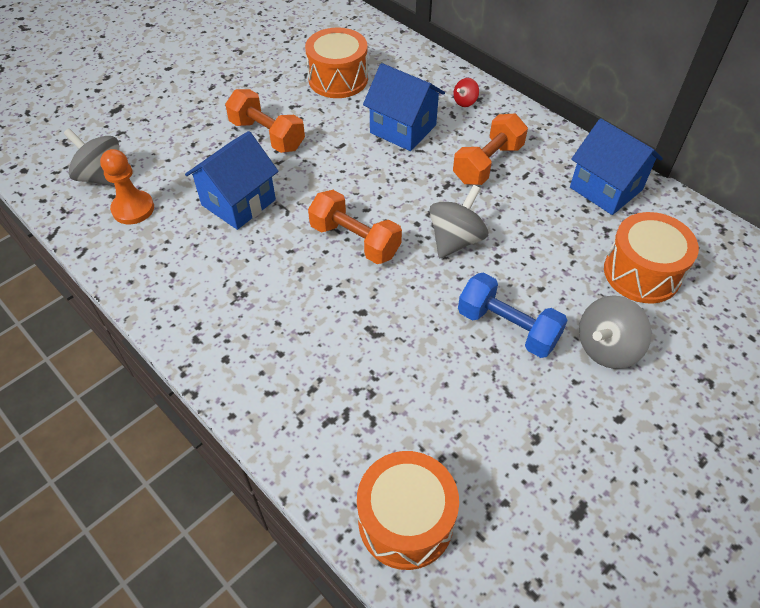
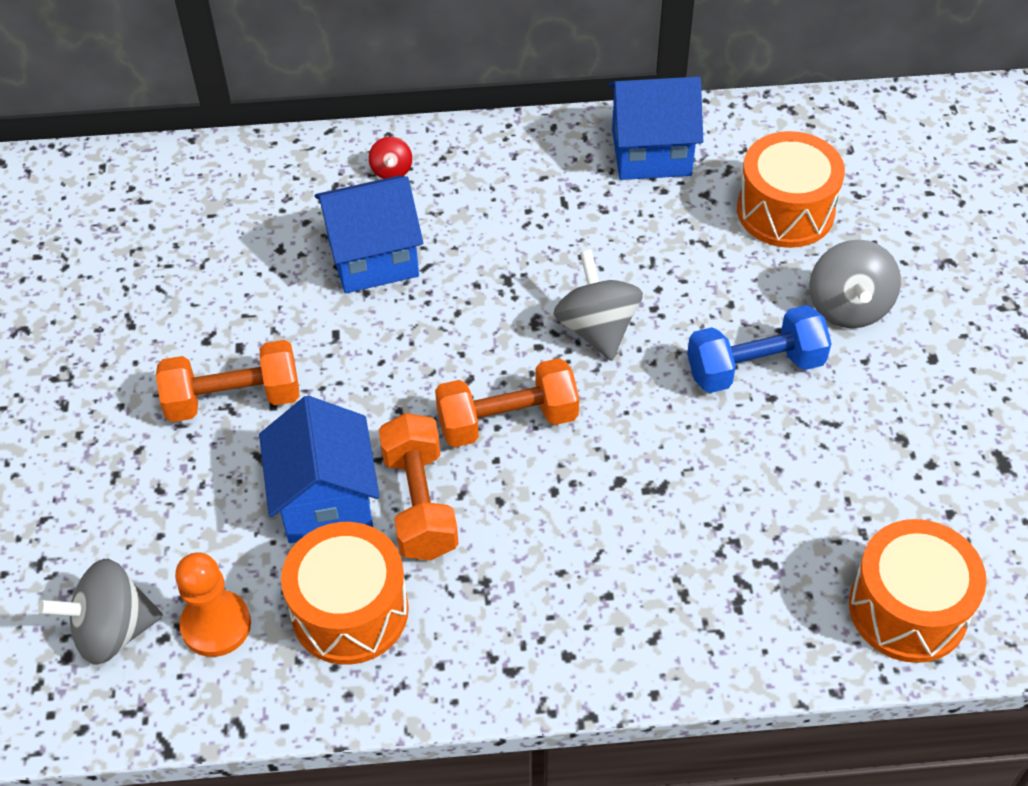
camera: 50 degrees left, 0 degrees up
(338, 79) = (209, 262): orange drum -> orange drum (350, 611)
(487, 163) = (513, 221): orange dumbbell -> orange dumbbell (419, 503)

